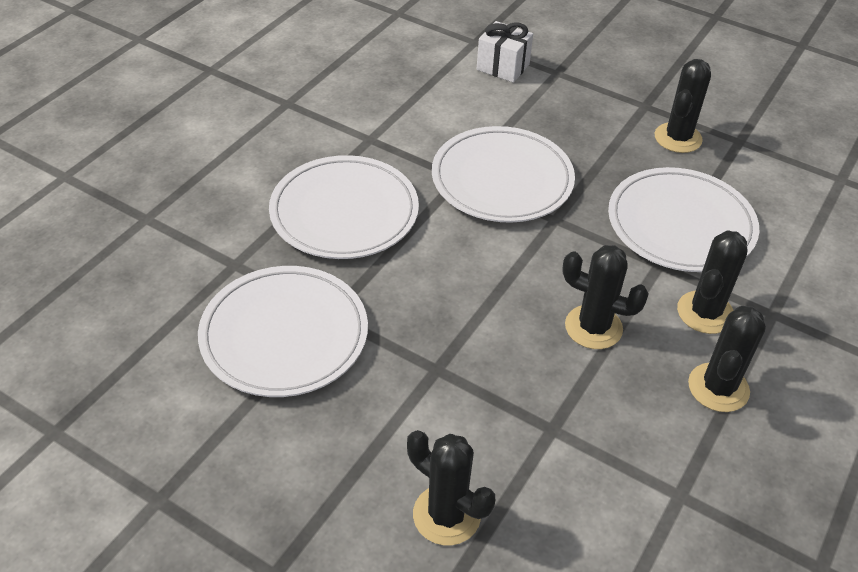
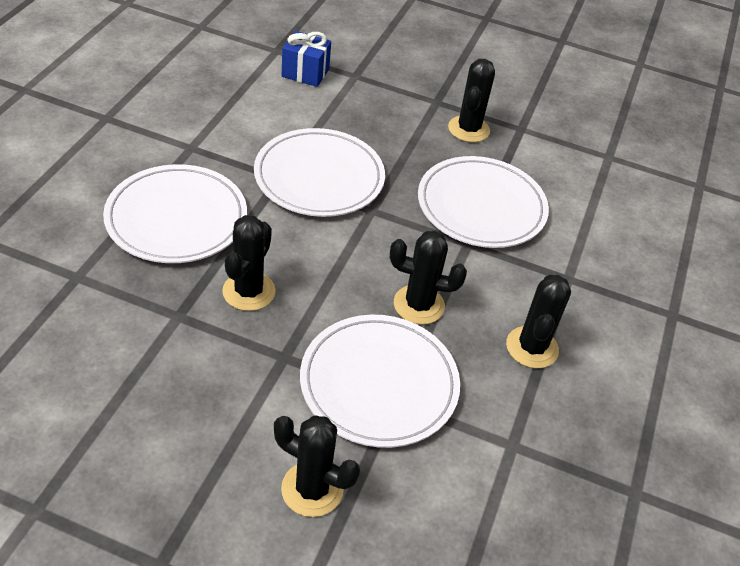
camera: 15 degrees left, 0 degrees up
(284, 335) = (136, 340): white plate -> white plate (379, 383)
(503, 67) = (305, 73): white gift -> blue gift
(705, 312) = (512, 283): black cactus -> black cactus (249, 291)

